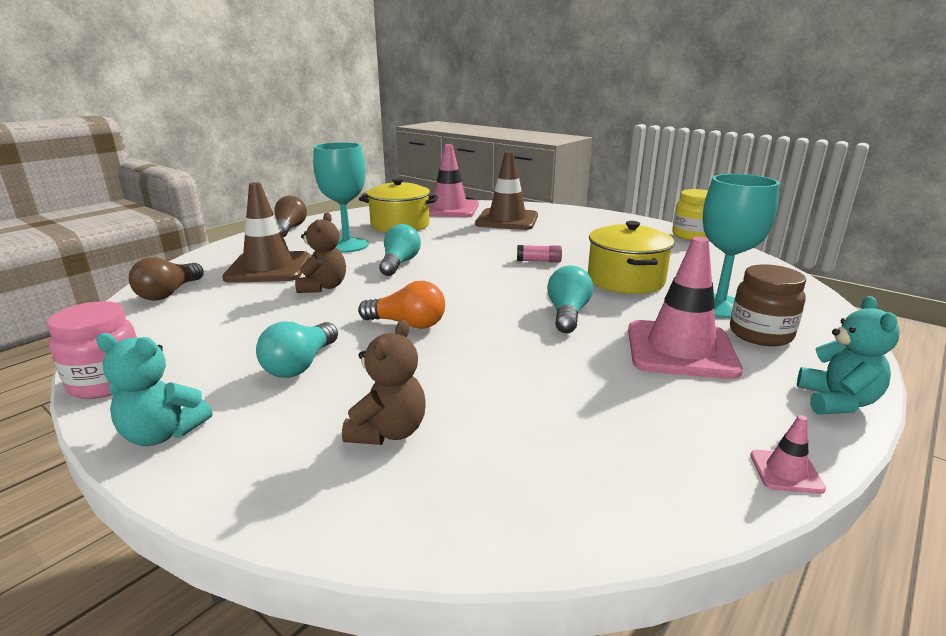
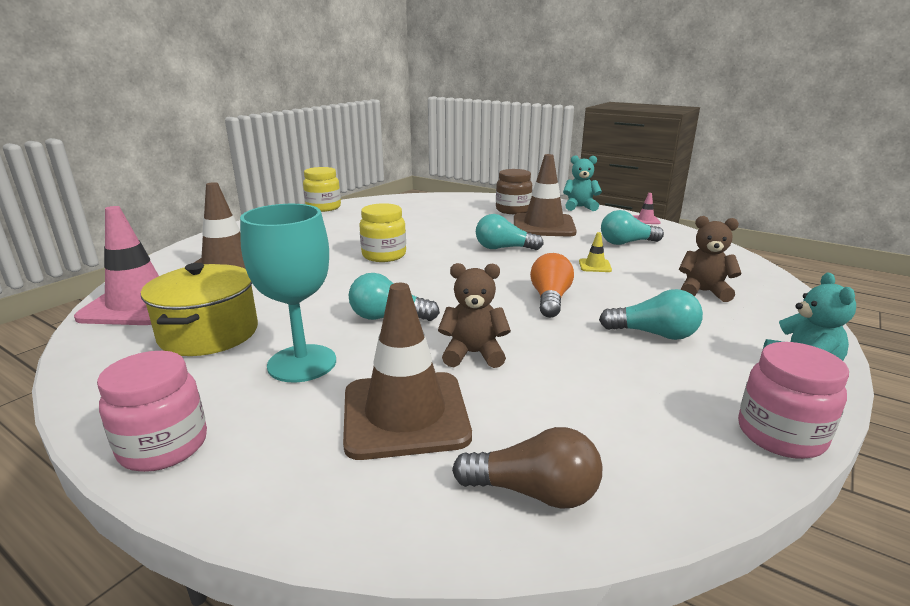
camera: 95 degrees left, 0 degrees up
(290, 229) = (164, 446): brown light bulb -> pink jar
(502, 364) = (595, 266): none -> yellow traffic cone
(539, 261) = (384, 255): pink glue stick -> yellow jar
(610, 411) = (626, 243): none -> turquoise light bulb
(625, 280) = (431, 231): yellow pot -> none
(680, 350) = (543, 226): pink traffic cone -> brown traffic cone
(719, 306) = (474, 214): turquoise goblet -> none

